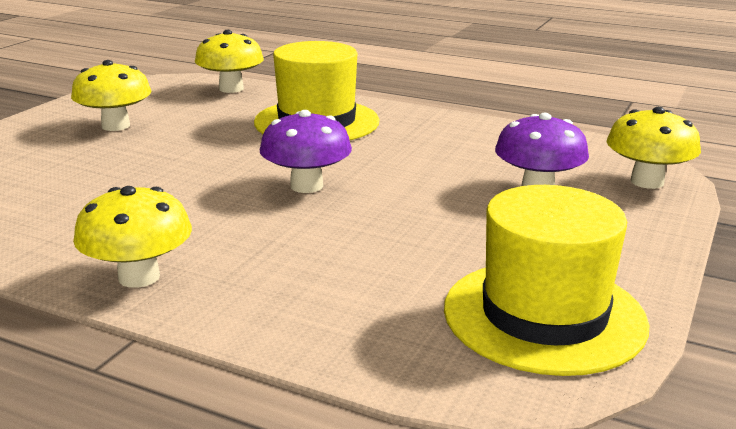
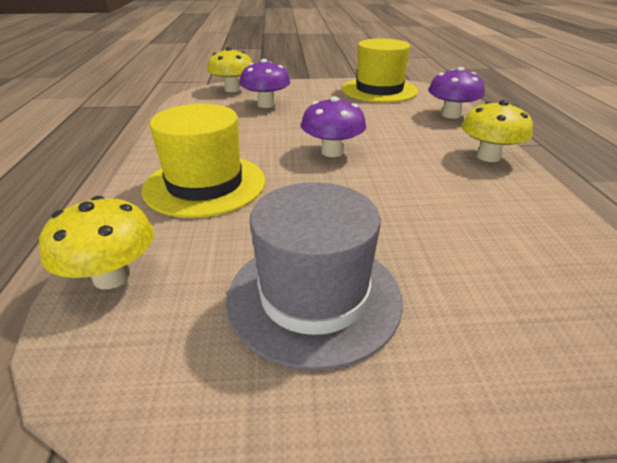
camera: 120 degrees left, 10 degrees up
(116, 126) = (314, 297): yellow mushroom -> grey hat
(313, 331) = (451, 115): none -> purple mushroom

